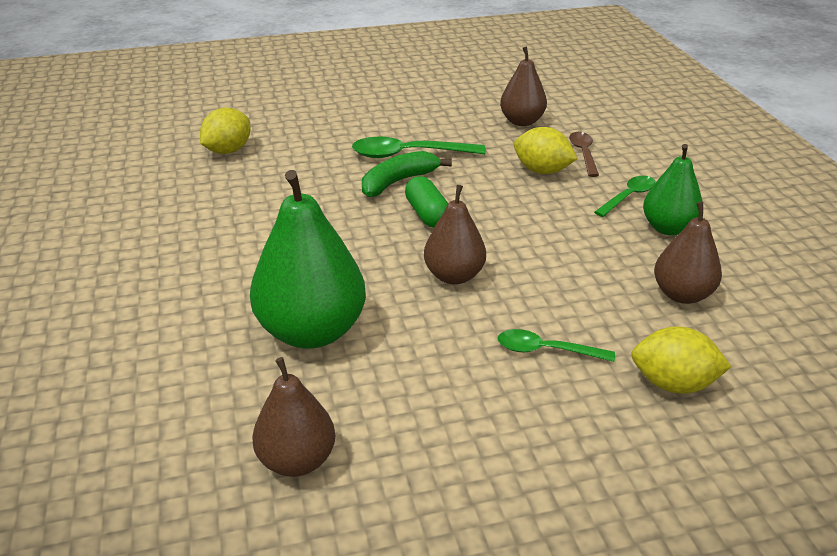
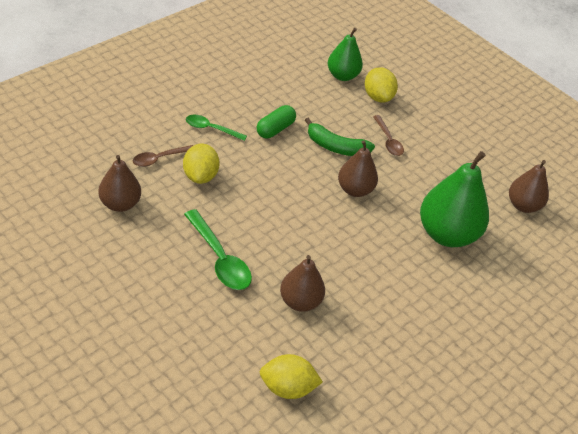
camera: 125 degrees left, 10 degrees up
(398, 182) = (266, 251): green banana -> green banana (336, 147)
(427, 214) = (298, 221): green capsule -> green capsule (275, 129)
(546, 350) = (388, 140): green spoon -> brown spoon
(668, 228) = (239, 108): green pear -> green pear (342, 76)
(682, 294) = (305, 98): brown pear -> brown pear (300, 302)

